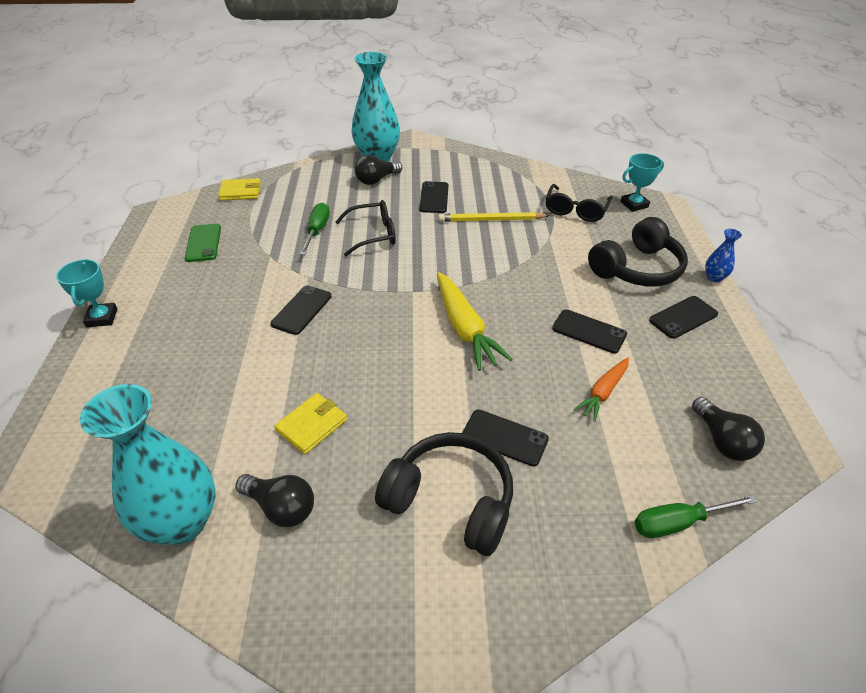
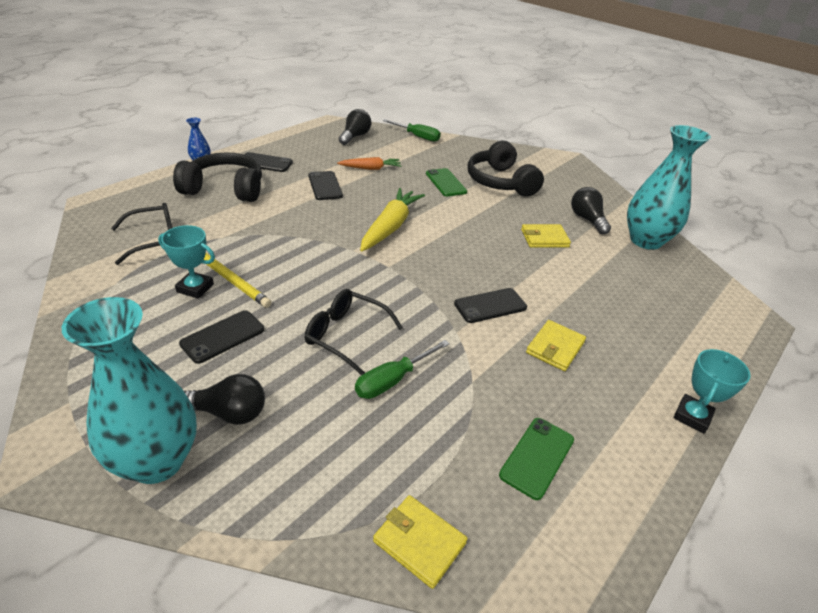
camera: 140 degrees left, 5 degrees down
(227, 308) = (555, 347): none -> yellow wallet
(504, 437) = (446, 183): black phone -> green phone
(634, 204) = (110, 216): turquoise trophy -> turquoise trophy (195, 288)

